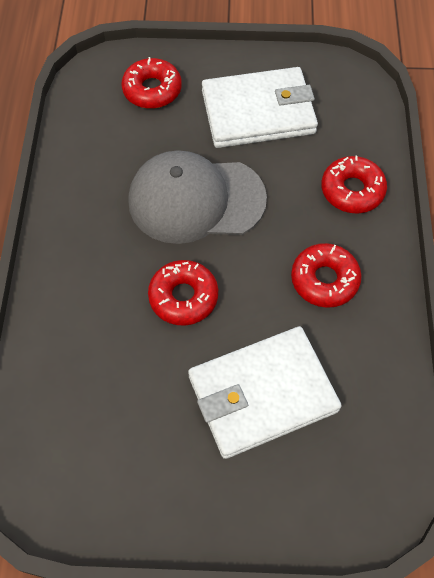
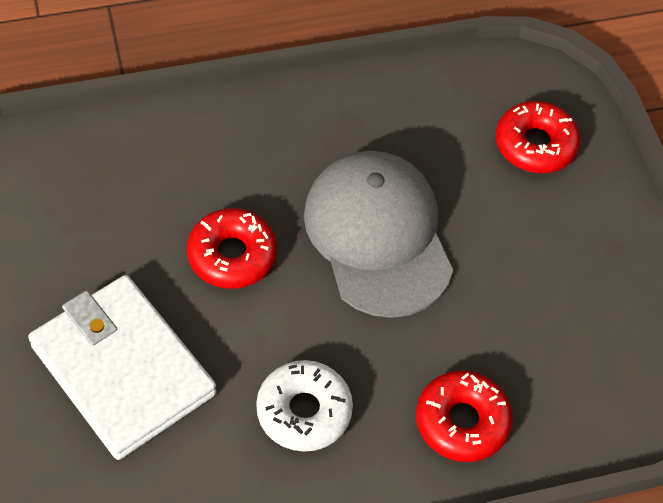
camera: 70 degrees right, 5 degrees down
(258, 112) = (551, 277): white wallet -> none
(324, 280) = (304, 411): red donut -> white donut

